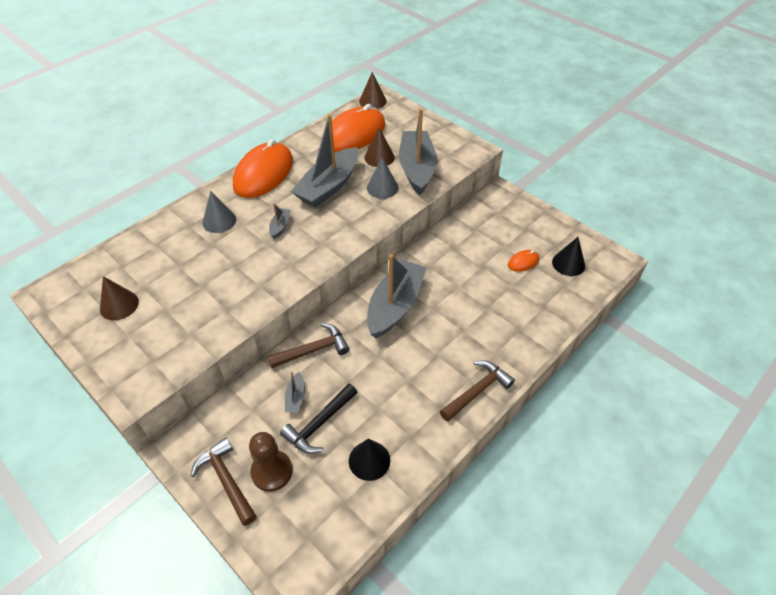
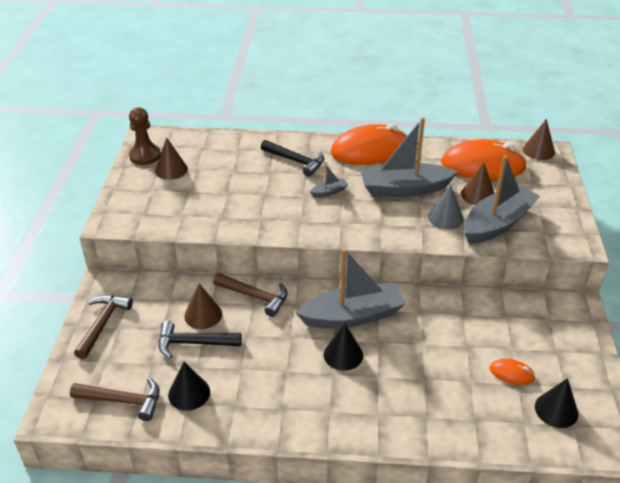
camera: 50 degrees right, 10 degrees down
(219, 221) = (296, 161): grey cone -> black hammer
(272, 471) = (130, 343): brown pawn -> brown pawn (145, 156)
(295, 397) = (203, 315): grey boat -> brown cone
(425, 336) = (343, 354): none -> black cone
(477, 391) = (324, 424): brown hammer -> brown hammer (122, 401)

